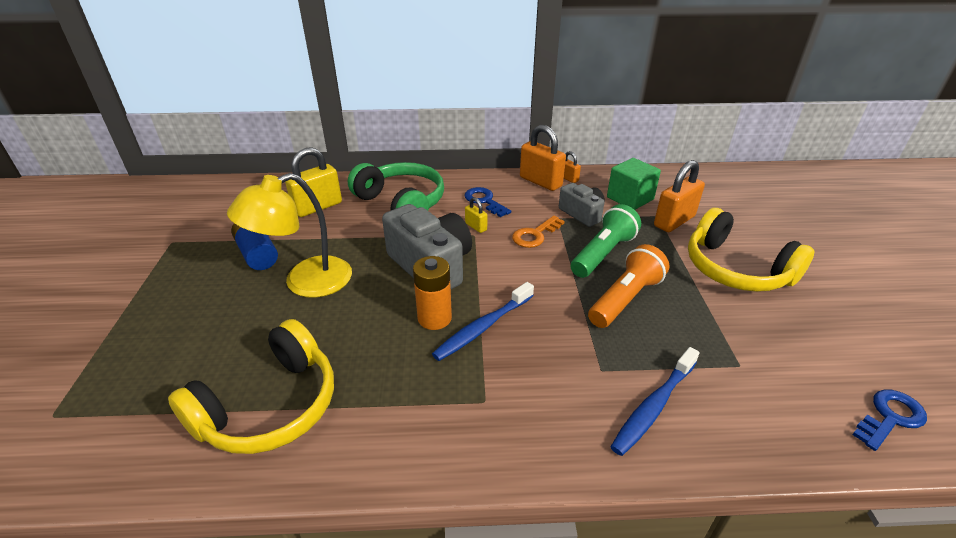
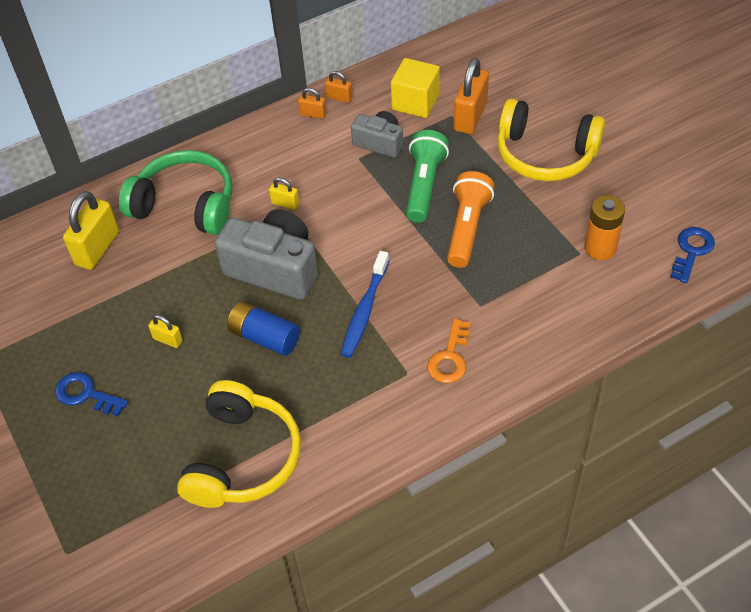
camera: 25 degrees left, 15 degrees up
(257, 254) = (88, 331): blue battery -> blue battery (264, 337)
(305, 282) = (168, 340): yellow lamp -> yellow padlock
(434, 318) = (317, 321): orange battery -> orange battery (600, 248)
(484, 201) = (271, 165): blue key -> blue key (86, 394)
(535, 235) = (349, 189): orange key -> orange key (450, 357)
(540, 182) = (313, 114): orange padlock -> orange padlock, size x0.50
(630, 198) = (415, 102): green cube -> yellow cube
(653, 406) = (532, 318): blue toothbrush -> none

